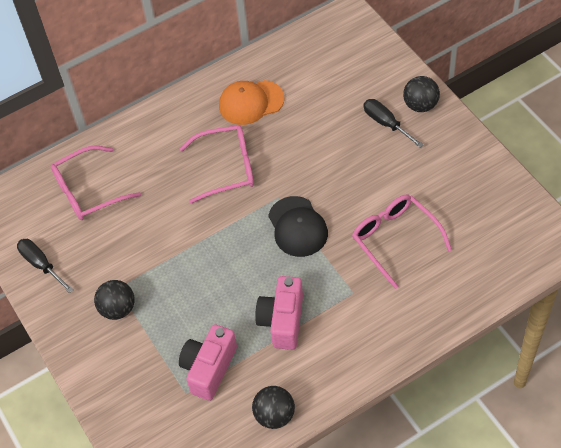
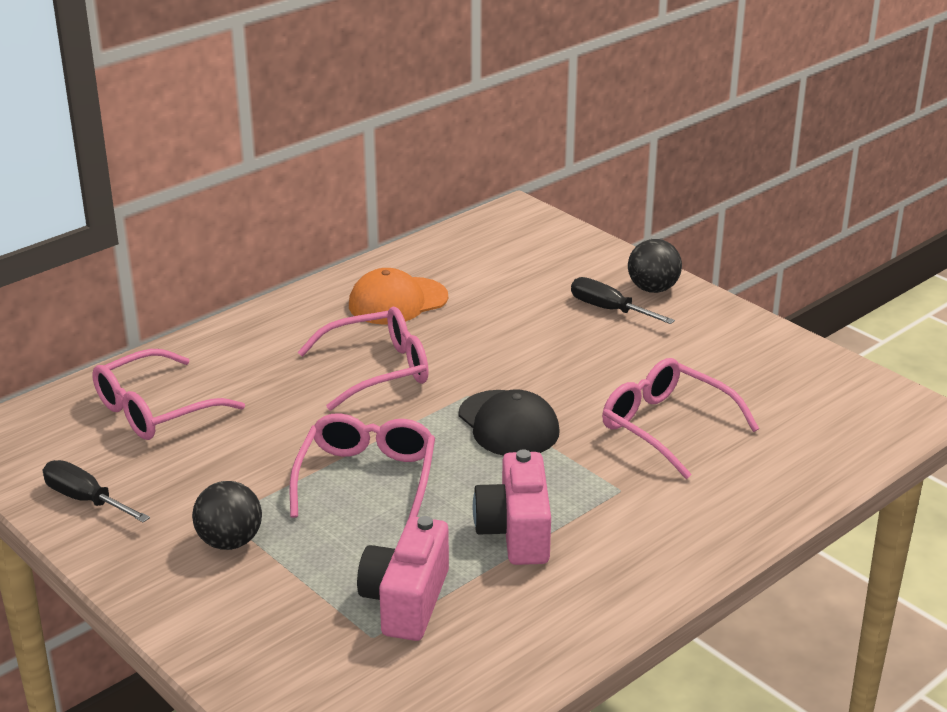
camera: 15 degrees left, 25 degrees down
(204, 265) = (367, 478): none -> pink glasses
(274, 415) = (537, 650): black ball -> none

